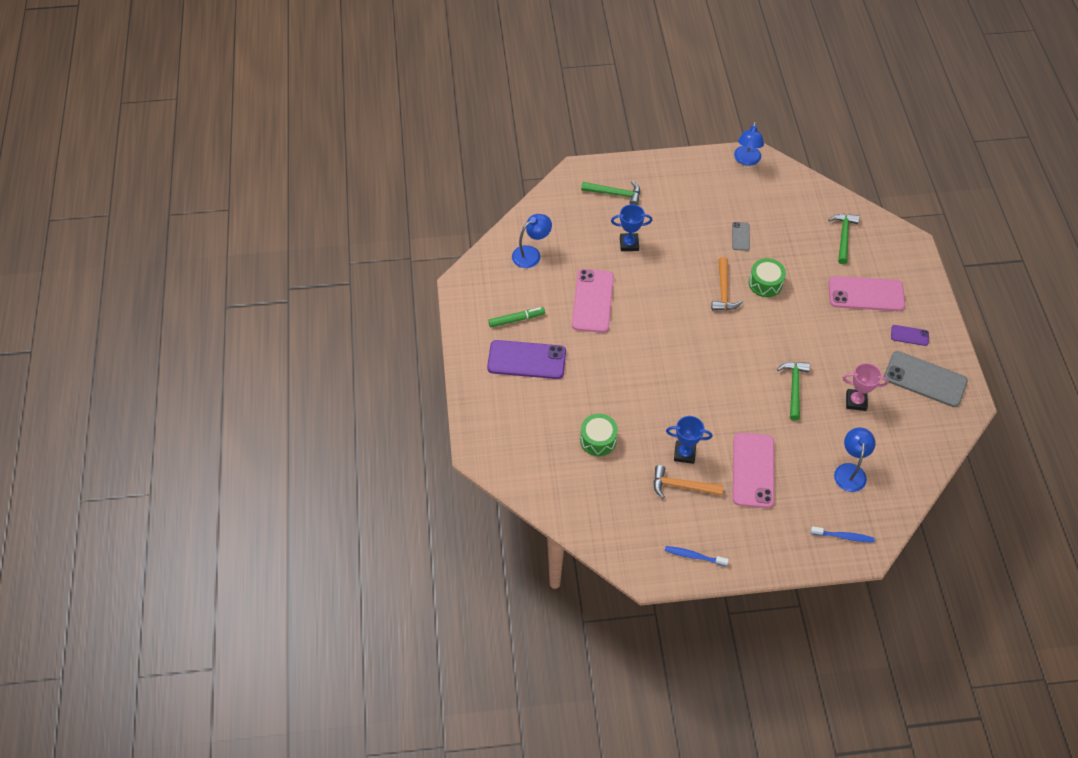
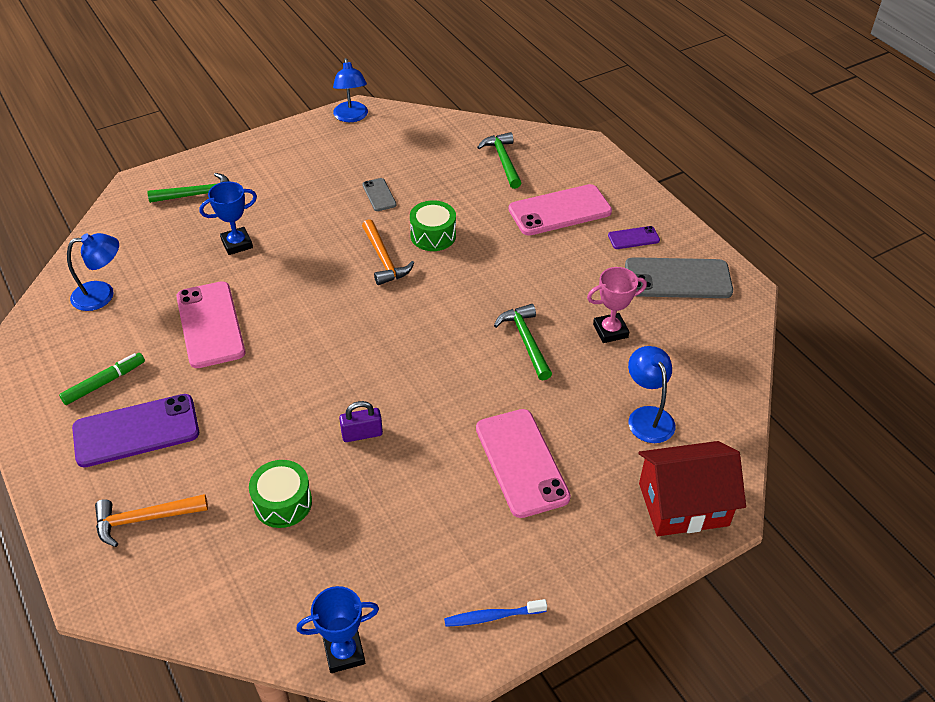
camera: 25 degrees left, 10 degrees down
(531, 254) = (102, 294): blue lamp -> blue lamp turned 45 degrees clockwise
(661, 413) = (362, 434): none -> purple padlock
(682, 486) = (432, 522): orange hammer -> orange hammer (145, 519)
(684, 453) = (417, 475): blue trophy -> blue trophy (344, 652)
(843, 536) = (683, 504): blue toothbrush -> red house

